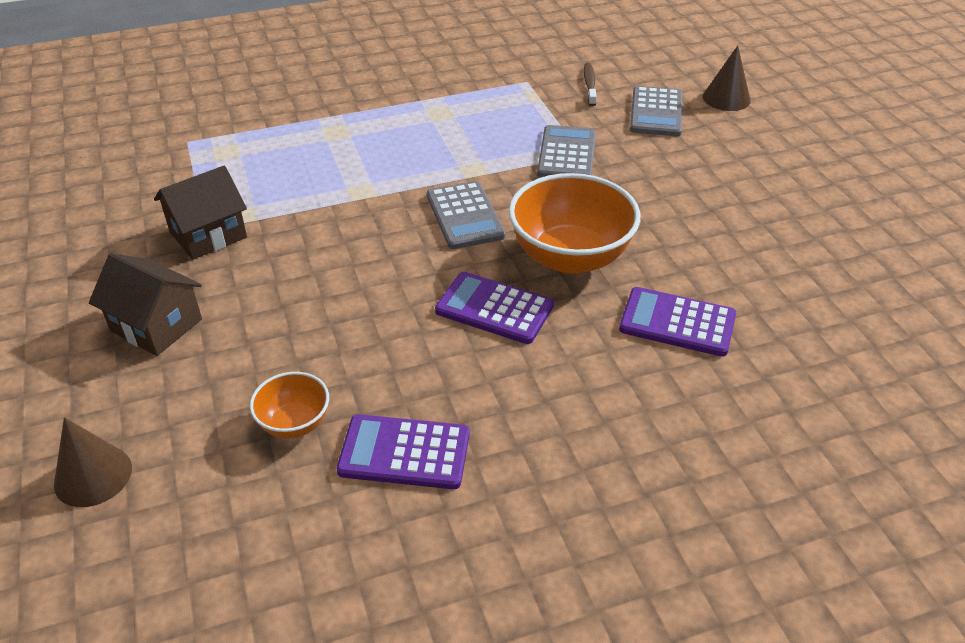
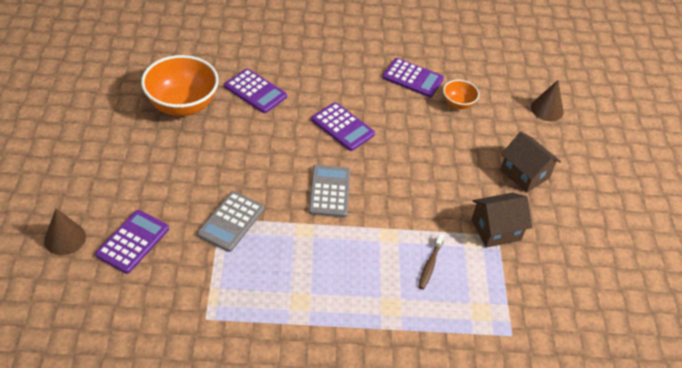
camera: 165 degrees left, 5 degrees up
(570, 257) = (283, 143): orange bowl -> orange bowl (182, 105)
(589, 85) = (157, 294): brown toothbrush -> brown toothbrush (430, 265)
(656, 112) = (133, 242): grey calculator -> purple calculator

